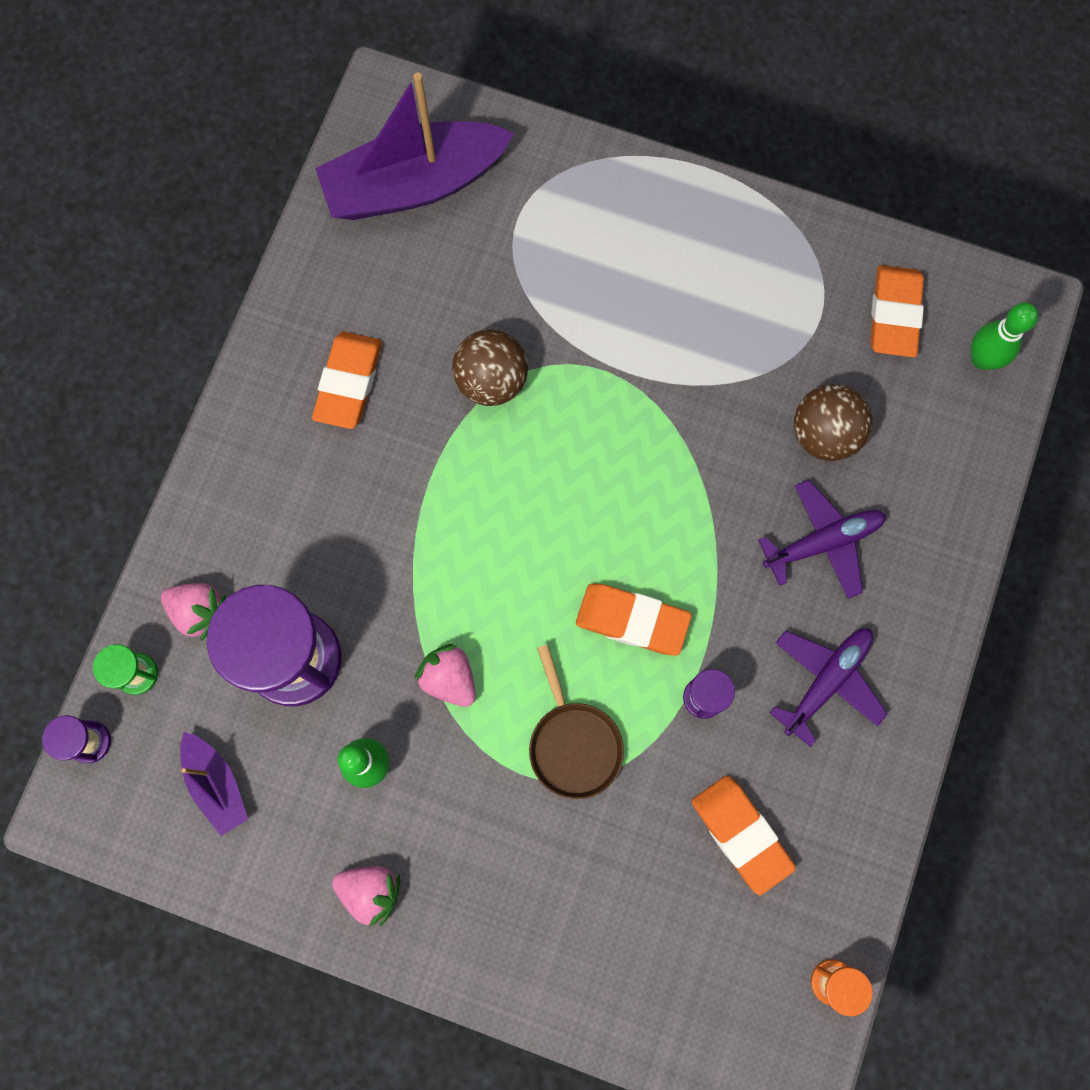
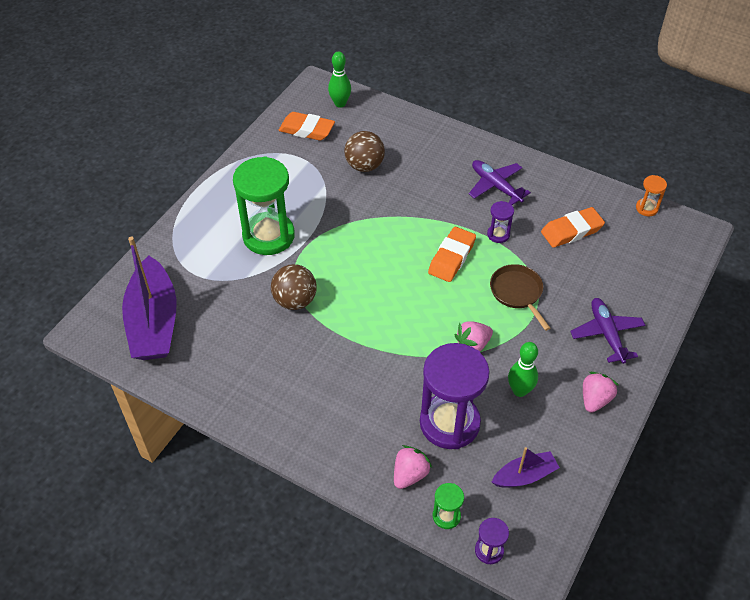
camera: 80 degrees left, 25 degrees down
(349, 383) = (276, 372): orange eraser -> none
(573, 744) = (517, 293): brown pan -> brown pan turned 105 degrees counterclockwise
(621, 308) = (268, 236): none -> green hourglass
(823, 542) = (422, 175): purple plane -> purple plane (606, 334)

